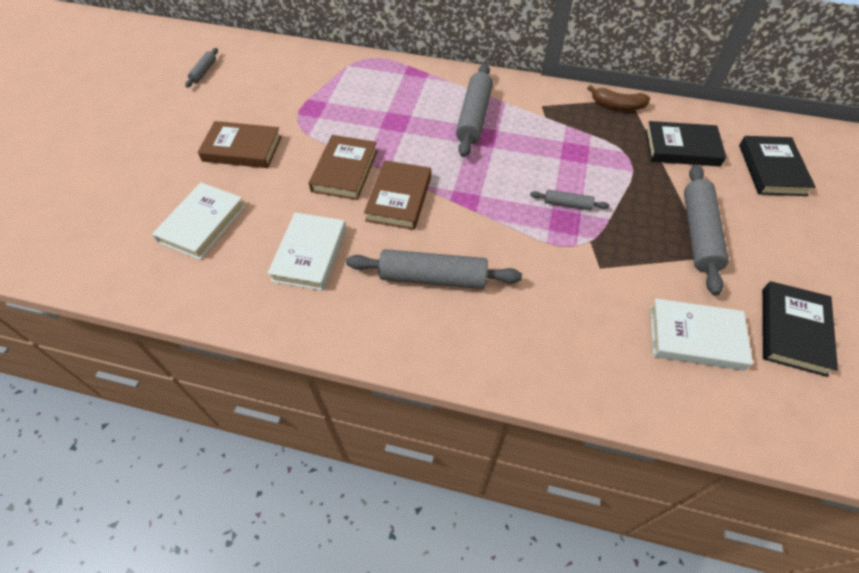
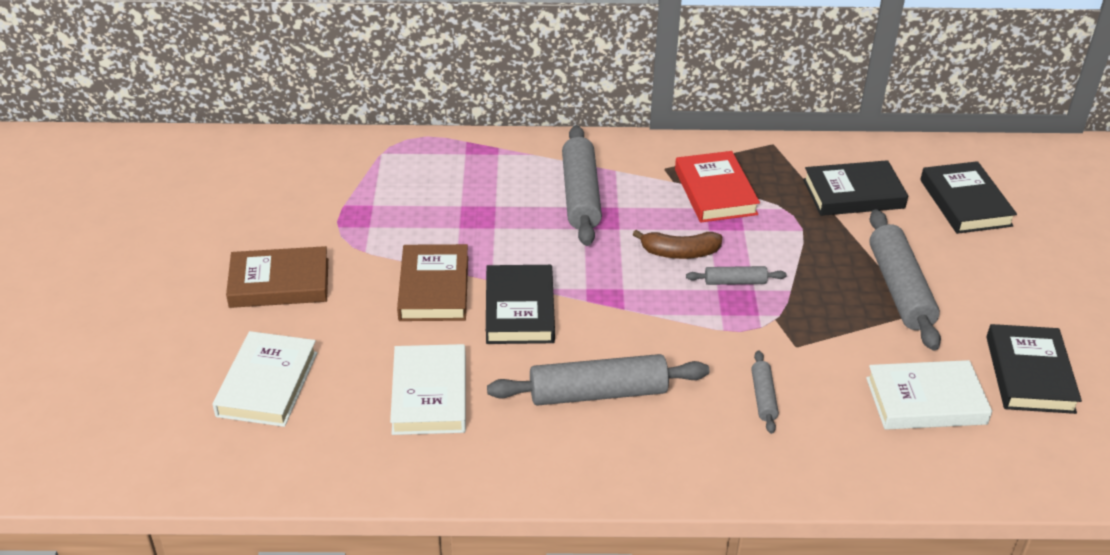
camera: 15 degrees left, 15 degrees down
(204, 72) = (174, 190): grey rolling pin -> grey rolling pin (763, 397)
(399, 198) = (520, 310): brown book -> black book
(574, 130) = (715, 192): none -> red book
(617, 106) = (760, 154): brown banana -> brown banana (680, 253)

